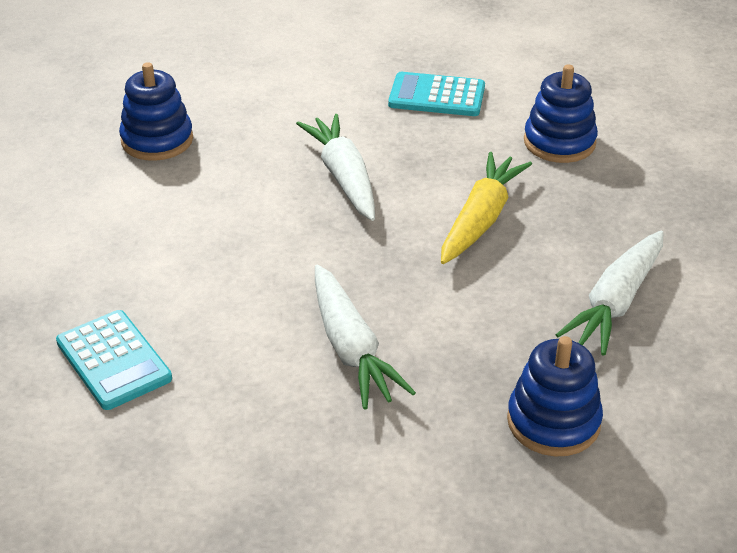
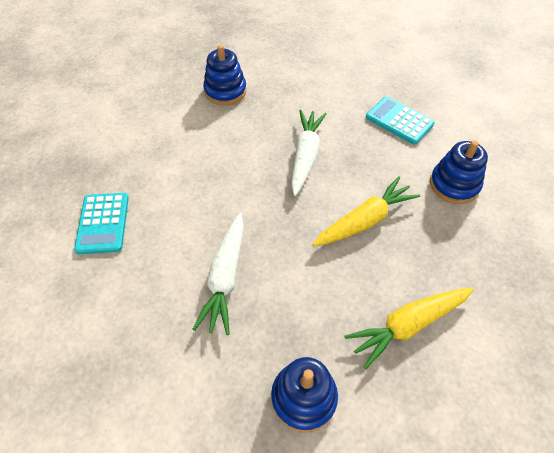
camera: 30 degrees right, 15 degrees up
(615, 303) = (407, 325): white carrot -> yellow carrot

